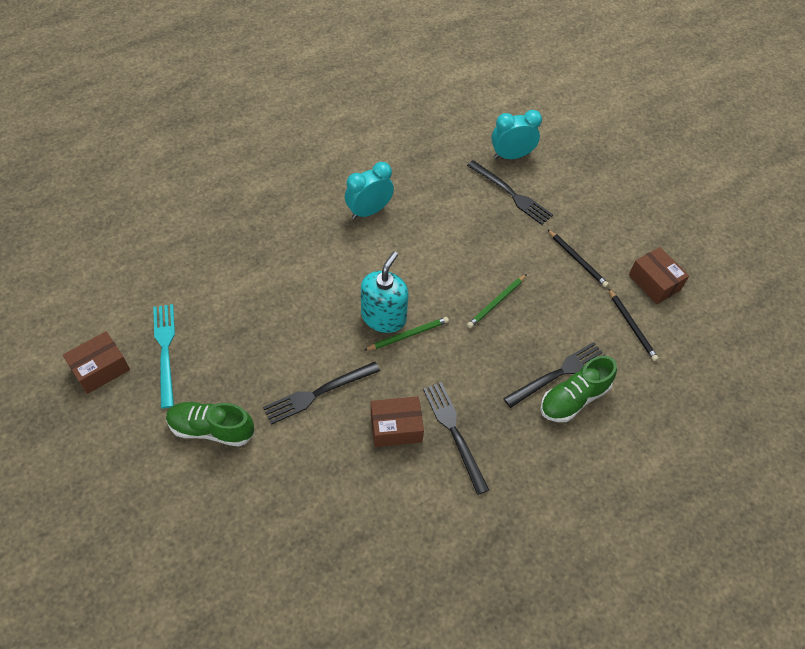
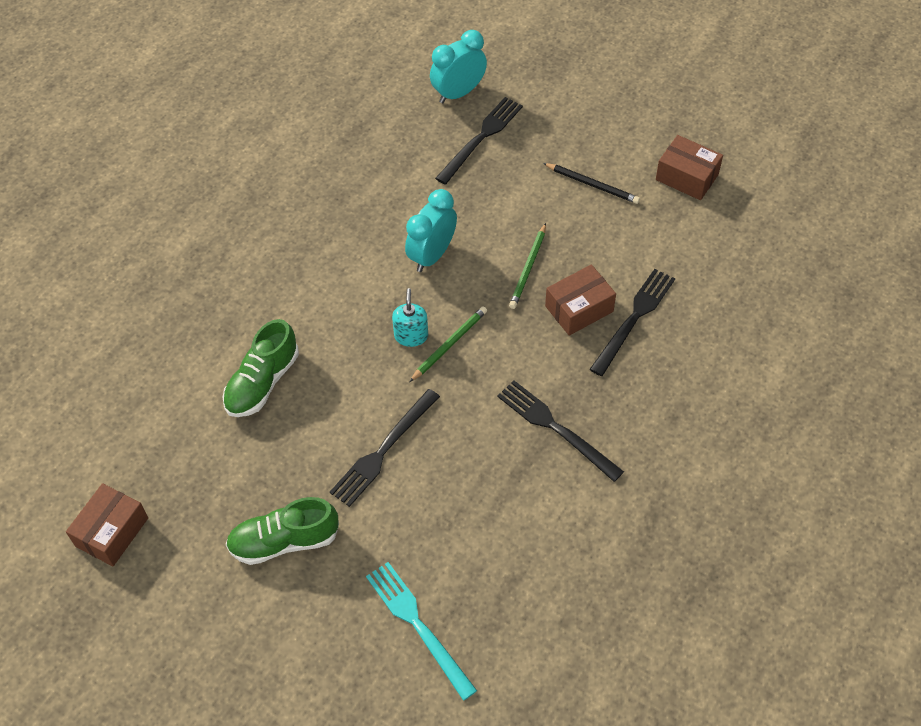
camera: 20 degrees left, 0 degrees up
(165, 350) = (178, 479): turquoise fork -> turquoise fork (418, 625)
(369, 211) = (328, 222): turquoise clock -> turquoise clock (432, 255)
(383, 317) = (411, 336): turquoise soap dispenser -> turquoise soap dispenser, size x0.58
(396, 427) = (490, 450): brown box -> brown box (579, 309)
(511, 194) = (481, 138): black fork -> black fork turned 75 degrees counterclockwise
(574, 398) = (663, 338): green shoe -> green shoe (262, 382)
(632, 326) = (686, 235): black pencil -> none

